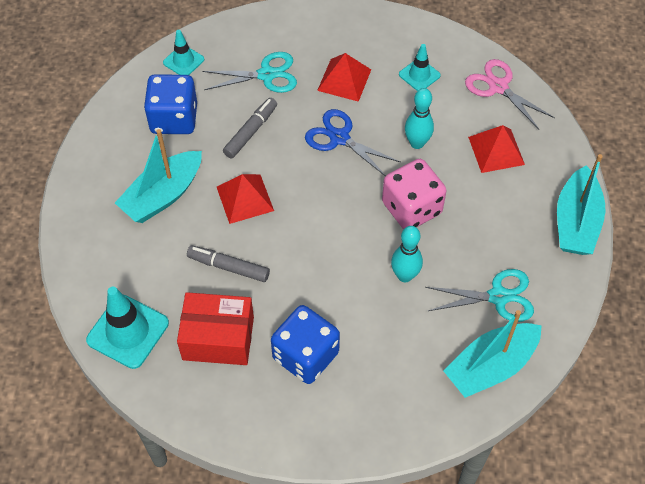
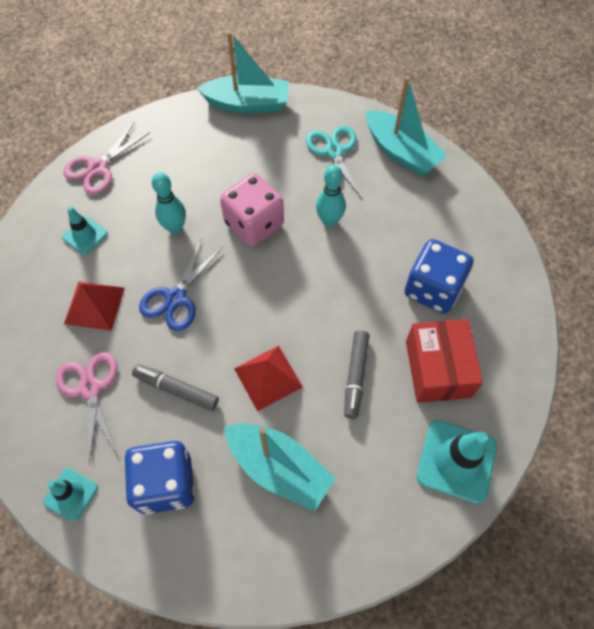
camera: 100 degrees left, 5 degrees up
(267, 75) = (90, 388): turquoise scissors -> pink scissors
(496, 150) = (177, 164): red pyramid -> none

